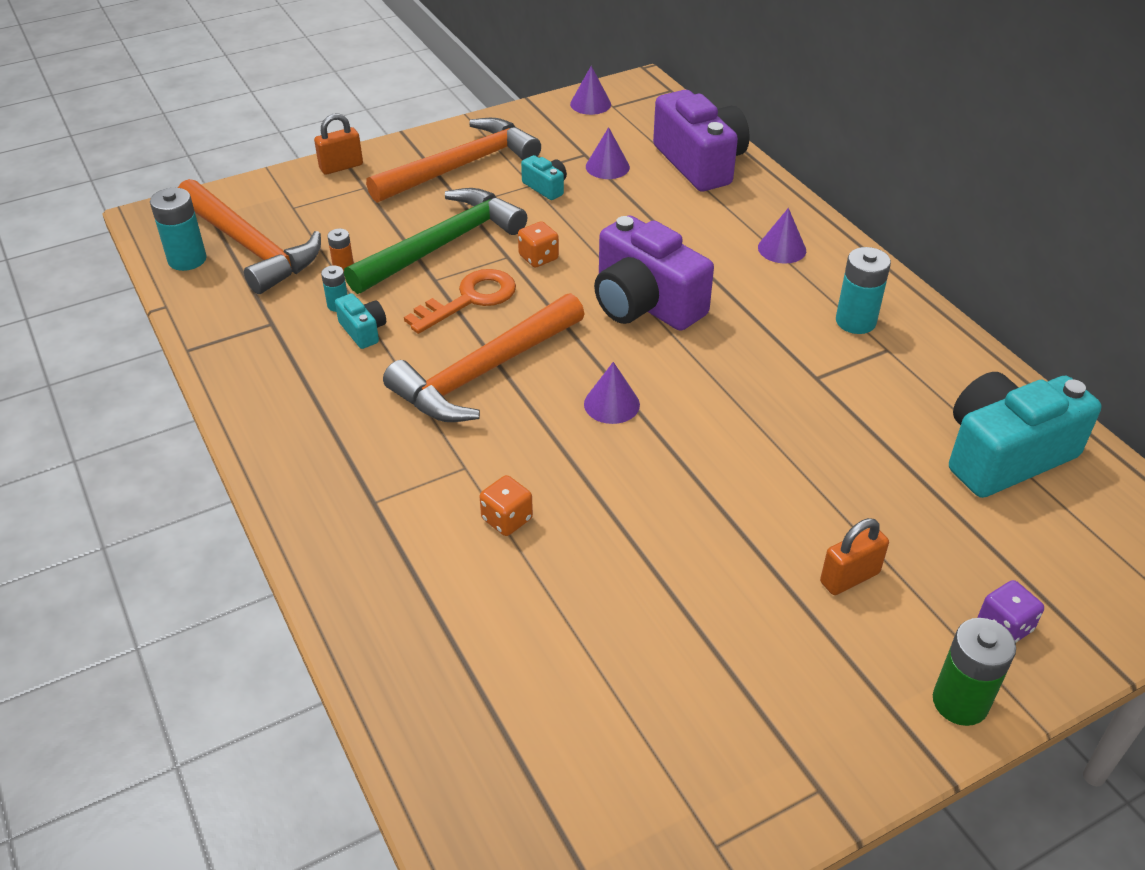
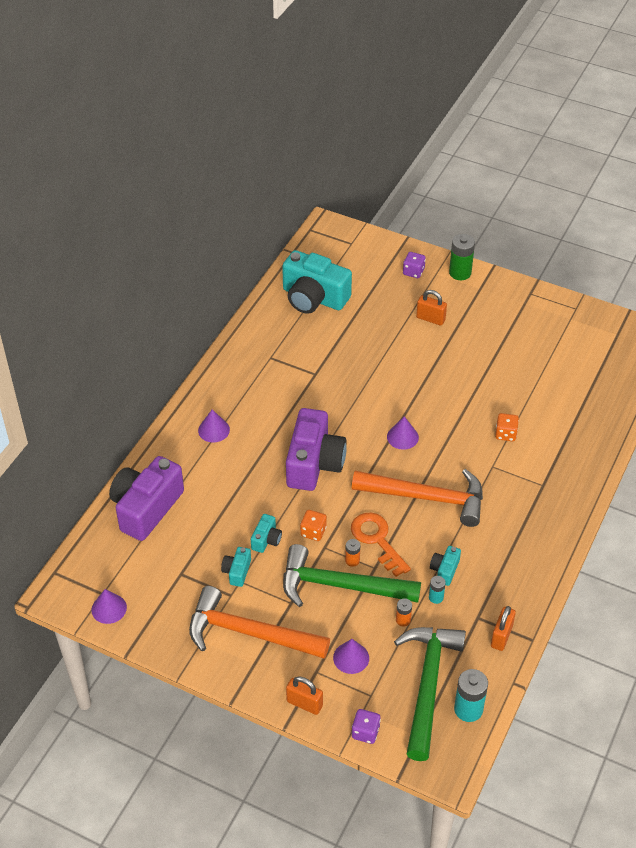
camera: 125 degrees left, 5 degrees up
(225, 328) = (501, 636): none -> orange padlock
(250, 247) = (427, 685): orange hammer -> green hammer
(262, 187) = (365, 732): none -> purple dice
(464, 268) = (352, 560): none -> orange battery
(470, 299) = (377, 540): orange key -> orange key turned 45 degrees clockwise
(566, 221) = (266, 539): none -> turquoise camera
(607, 167) = (187, 553): purple cone -> purple cone (351, 657)
(855, 321) = (257, 376): turquoise battery -> none

